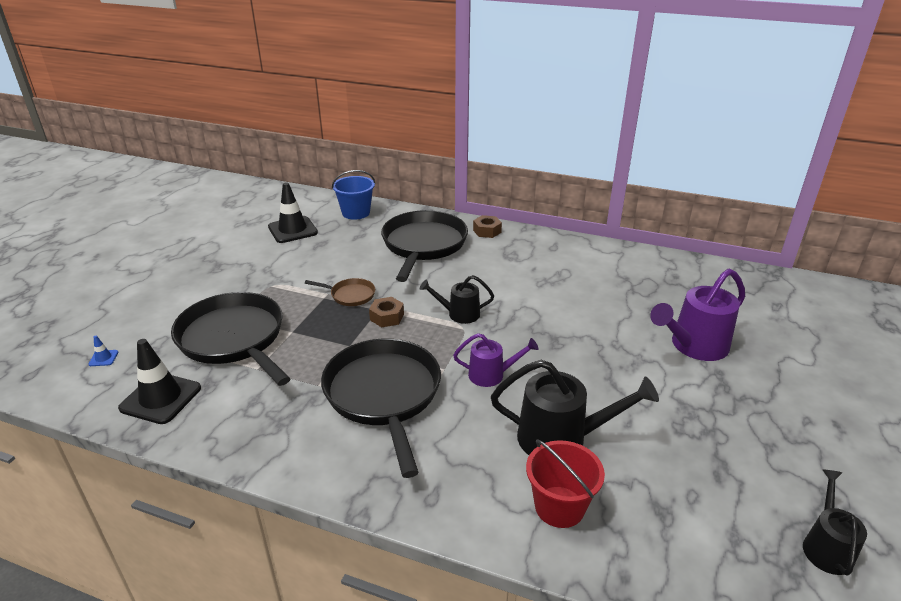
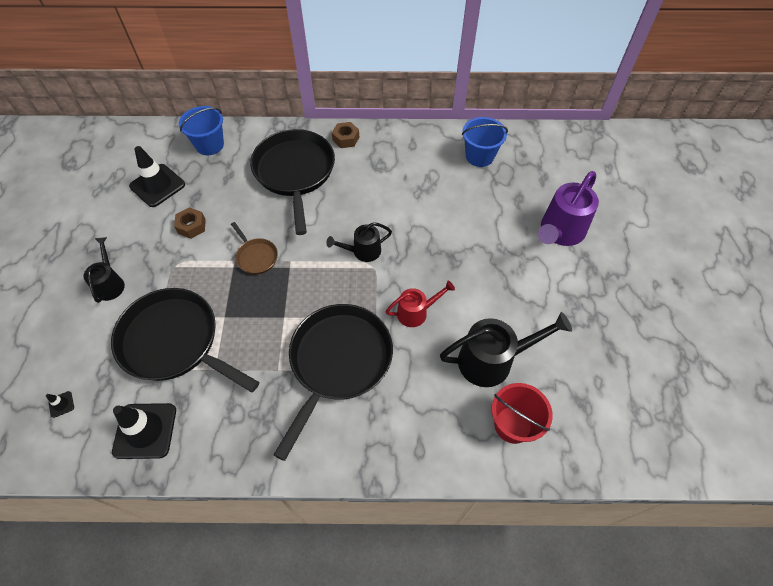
camera: 20 degrees left, 25 degrees up
(103, 358) = (61, 404): blue traffic cone -> black traffic cone
(350, 295) = (256, 256): brown pan -> brown pan turned 60 degrees clockwise
(384, 395) = (338, 362): black pan -> black pan turned 60 degrees clockwise
(387, 317) = (301, 274): brown nut -> brown nut (191, 226)
(492, 375) = (416, 312): purple watering can -> red watering can
(623, 268) = (479, 156): none -> blue bucket
(826, 546) = (691, 394): black watering can -> black watering can (110, 283)

